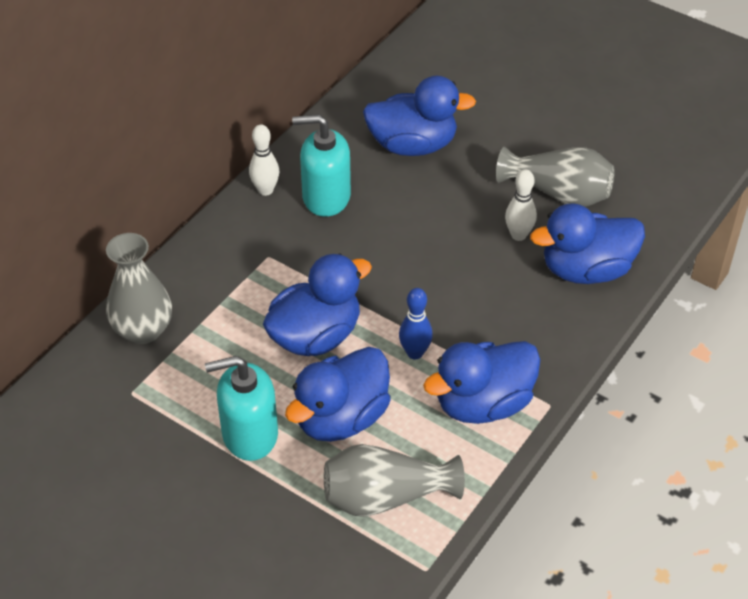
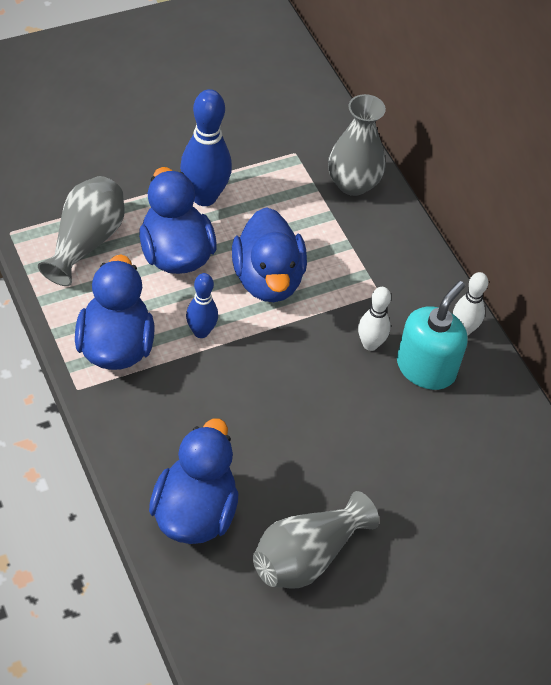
camera: 115 degrees right, 5 degrees up
(249, 434) = (204, 197): turquoise soap dispenser -> blue bowling pin
(413, 145) = (454, 474): blue duck -> none
(518, 235) = (276, 486): white bowling pin -> white bowling pin (370, 344)

